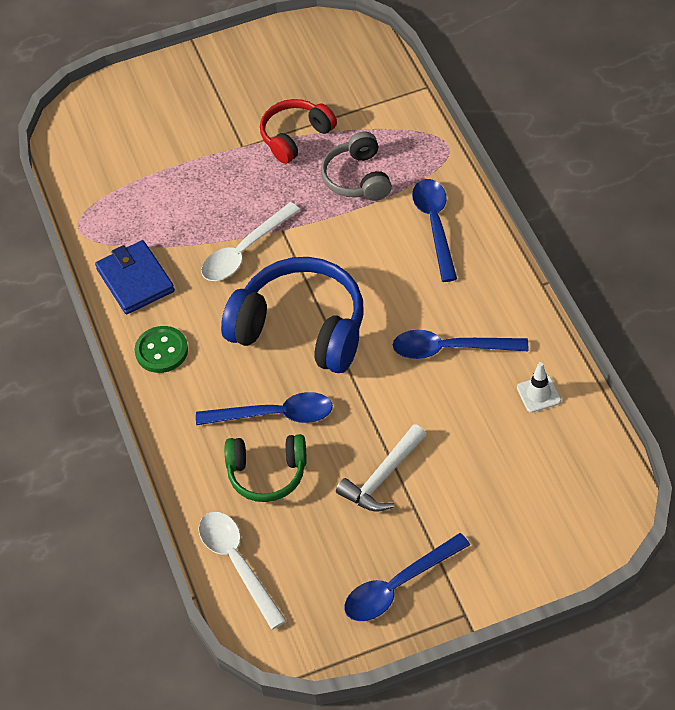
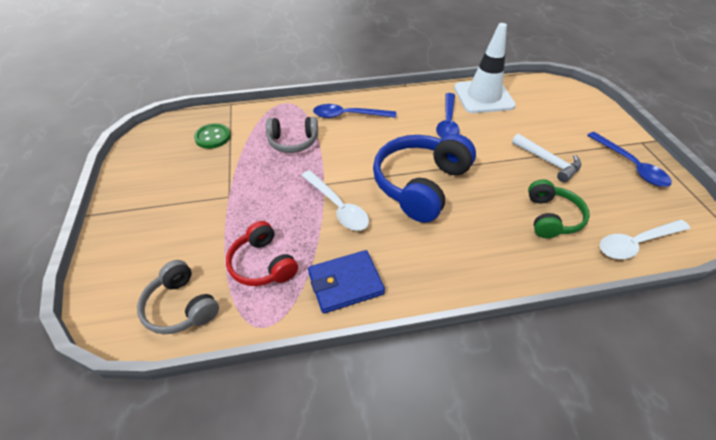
camera: 85 degrees left, 5 degrees down
(91, 160) = (181, 306): none -> grey headphones
(161, 351) = (429, 271): green button -> green button (213, 137)
(275, 415) = (498, 207): blue spoon -> none
(295, 137) = (237, 166): red headphones -> red headphones (262, 264)
(538, 394) = (483, 97): white traffic cone -> white traffic cone, size x2.42

